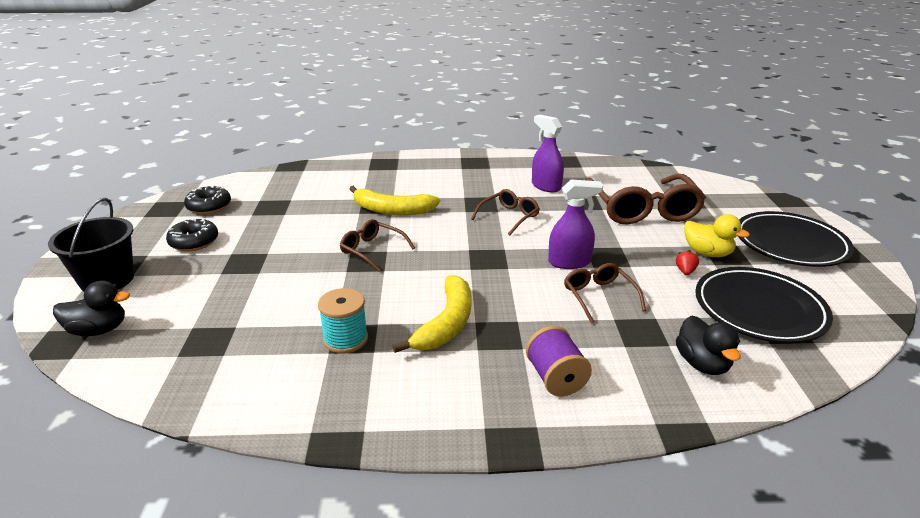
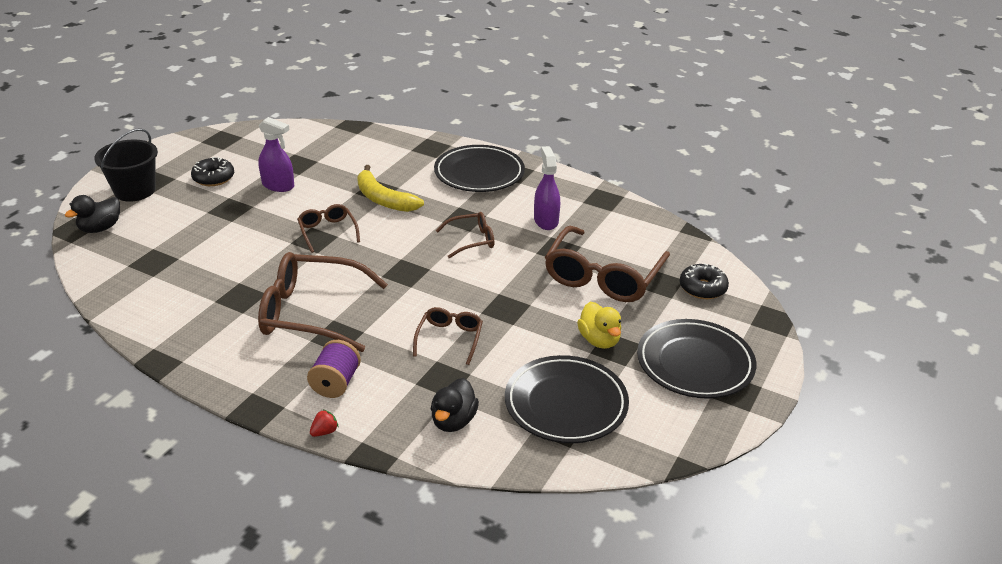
camera: 30 degrees right, 5 degrees up
(98, 330) = (100, 228): black duck -> black duck turned 105 degrees clockwise
(209, 207) = (252, 148): black donut -> black donut (702, 288)
(345, 339) = (234, 296): turquoise spool -> none
(446, 324) = (311, 313): yellow banana -> brown glasses
(448, 170) = (479, 173): none -> black plate
(569, 262) = (466, 301): purple spray bottle -> purple spray bottle (278, 185)
(685, 271) = (553, 348): red strawberry -> red strawberry (324, 432)

